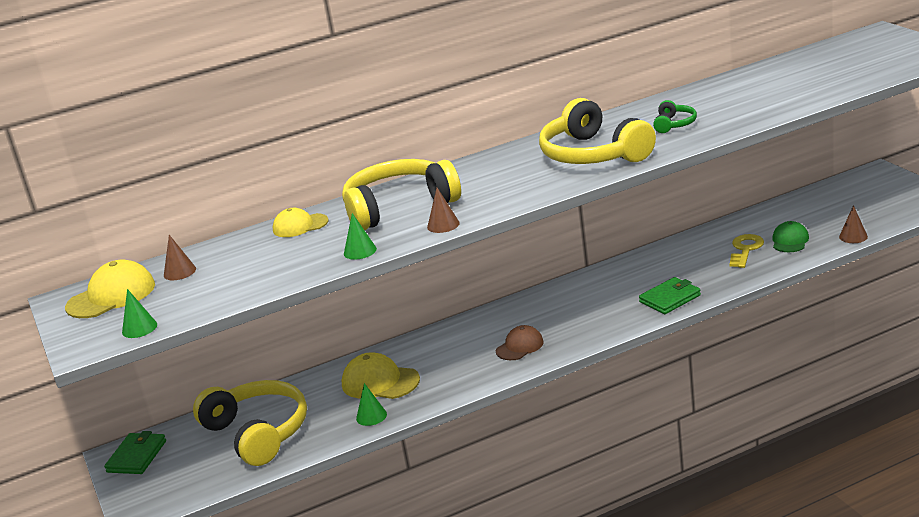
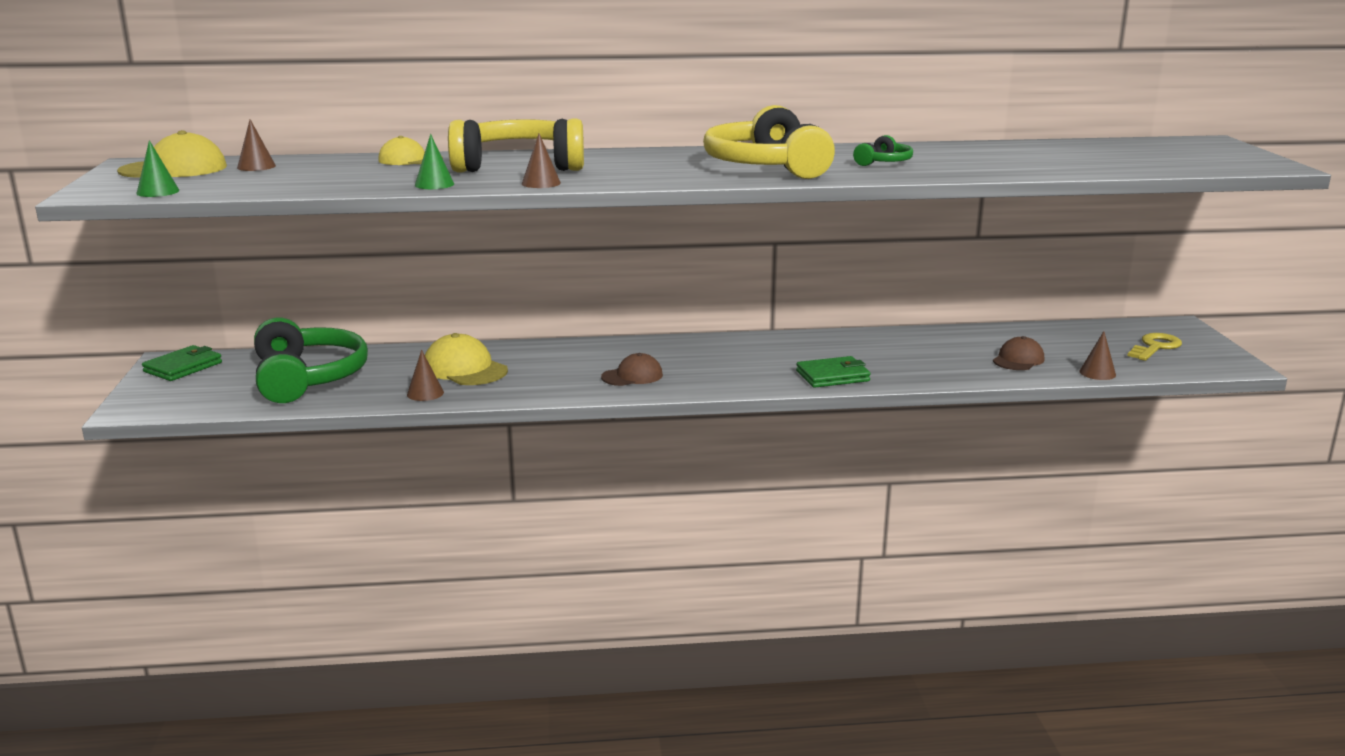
camera: 15 degrees right, 5 degrees down
(258, 433) = (307, 378): yellow headphones -> green headphones
(371, 416) = (425, 393): green cone -> brown cone
(745, 249) = (959, 355): yellow key -> yellow key (1155, 347)
(790, 241) = (1018, 360): green cap -> brown cap

